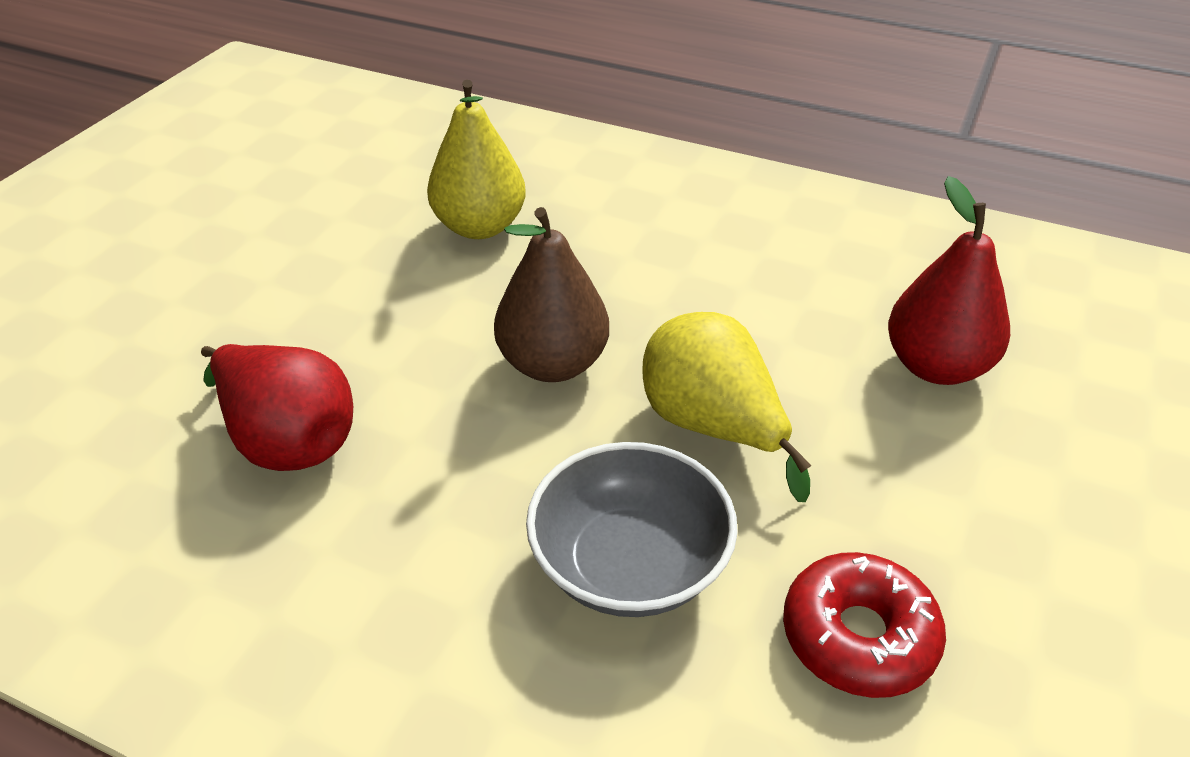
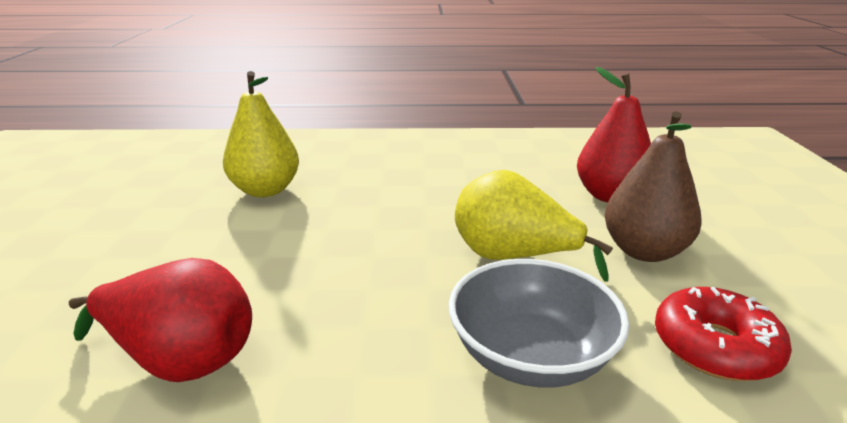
camera: 25 degrees left, 15 degrees down
(553, 364) = (375, 251): brown pear -> brown pear (644, 251)

